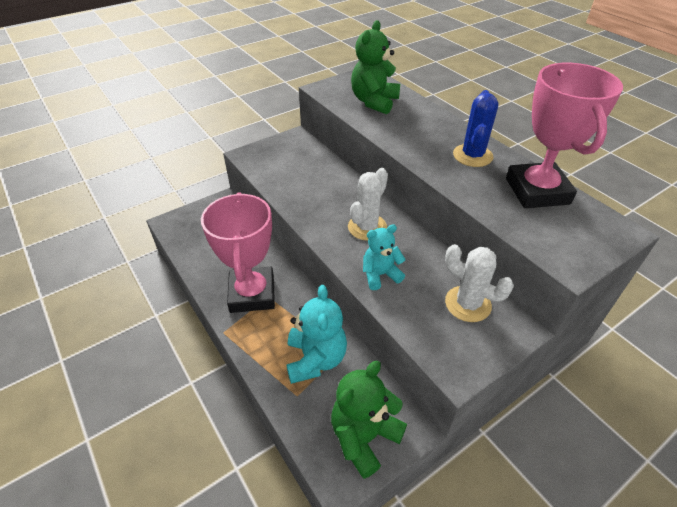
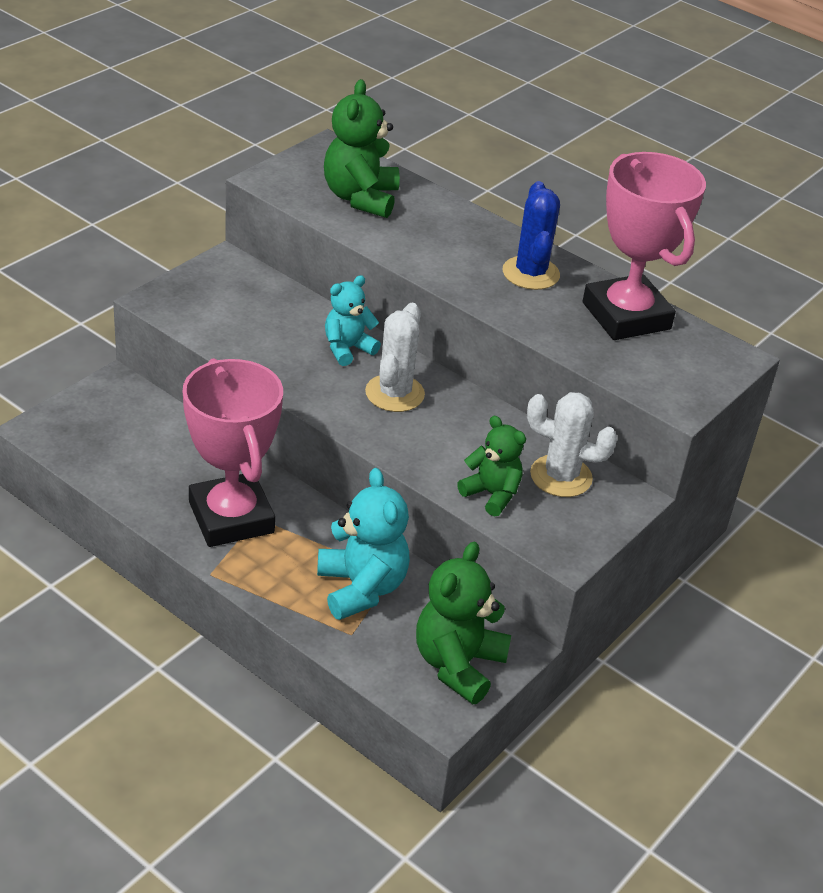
camera: 20 degrees left, 5 degrees down
(380, 275) = (435, 455): turquoise teddy bear -> turquoise teddy bear (347, 349)
(412, 311) = (491, 494): none -> green teddy bear

